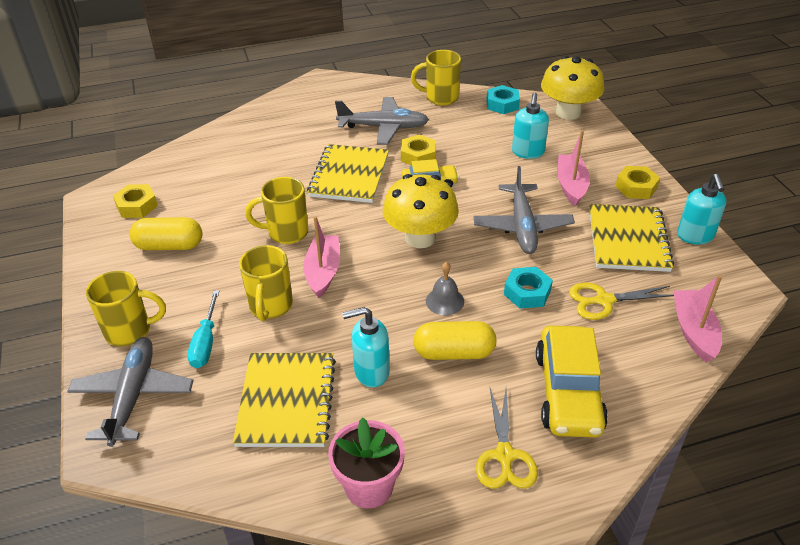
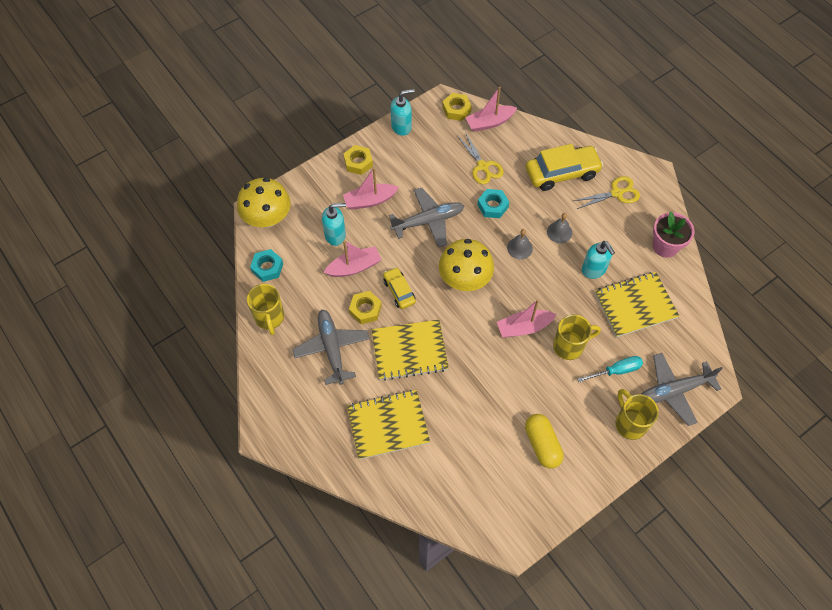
camera: 110 degrees left, 20 degrees up
(137, 206) = (508, 498): yellow nut -> yellow nut (456, 109)
(286, 233) = (494, 368): yellow mug -> none
(454, 352) = (559, 232): yellow capsule -> grey bell
(477, 158) = (354, 267): none -> pink boat
(628, 240) = (419, 161): yellow notebook -> yellow notebook (388, 425)

